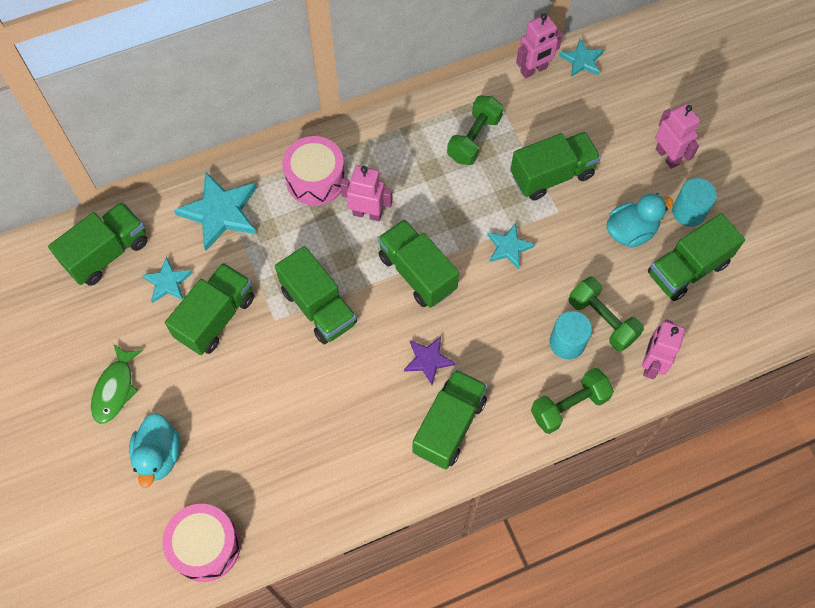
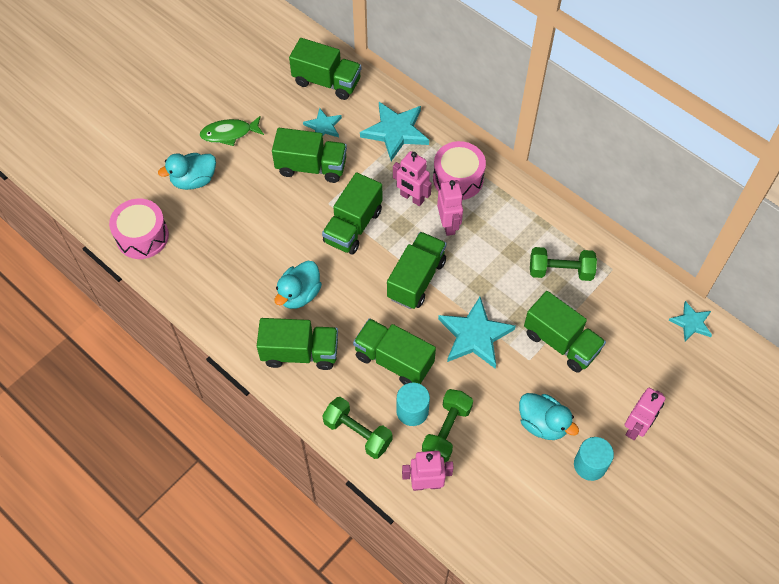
camera: 65 degrees right, 5 degrees down
(376, 398) = (299, 294): none -> turquoise duck
(428, 360) = (346, 316): purple star -> none
(508, 247) = (475, 335): turquoise star -> turquoise star, size x1.76
(534, 70) = (656, 289): pink robot -> pink robot (412, 198)
(687, 269) = (532, 483): green truck -> green truck (394, 360)

